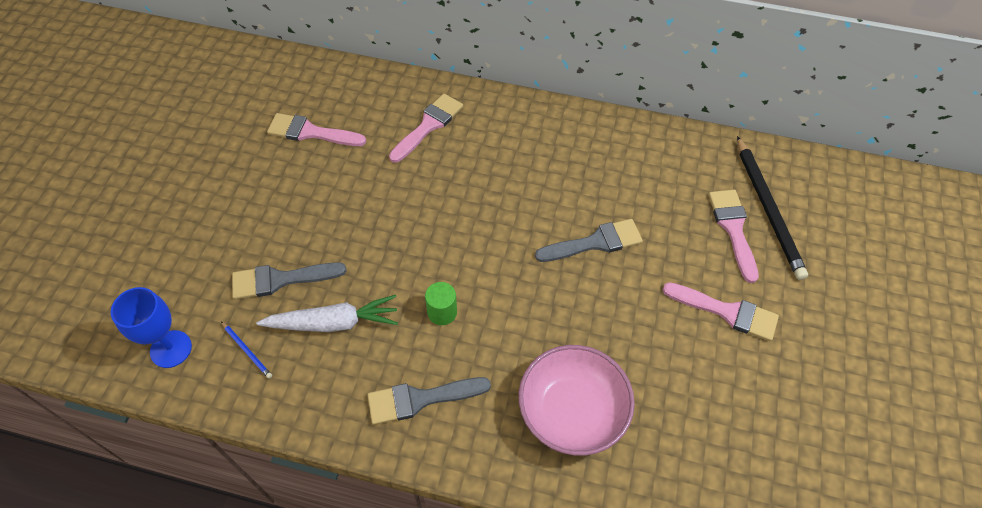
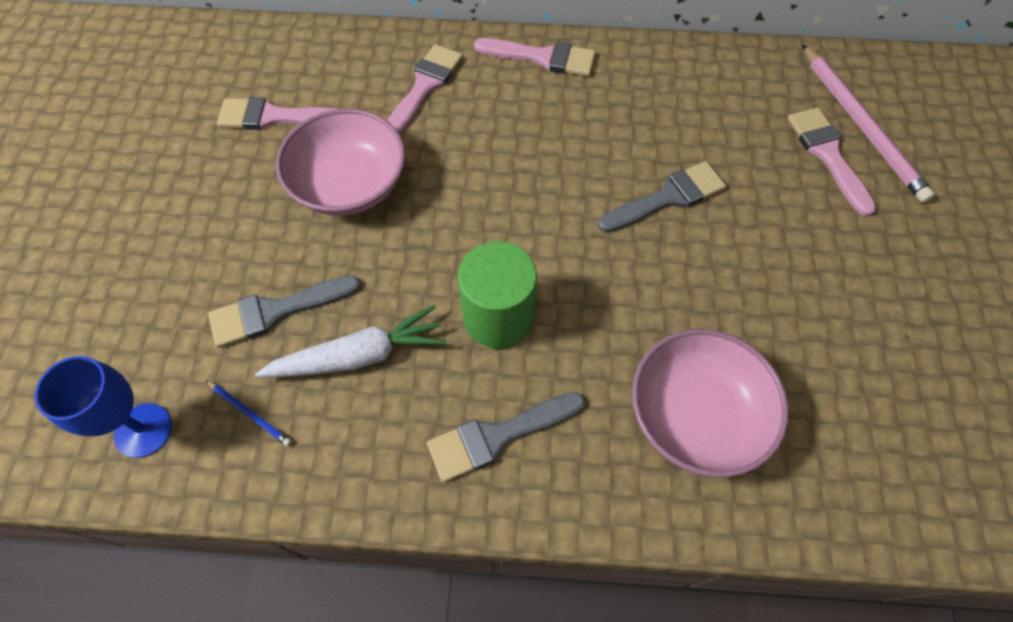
camera: 10 degrees left, 5 degrees up
(355, 193) = (350, 184): none -> pink bowl
(442, 312) = (498, 317): green cylinder -> green cylinder, size x1.81
(727, 312) = (849, 256): pink brush -> pink brush (542, 57)
(768, 209) = (861, 125): black pencil -> pink pencil

